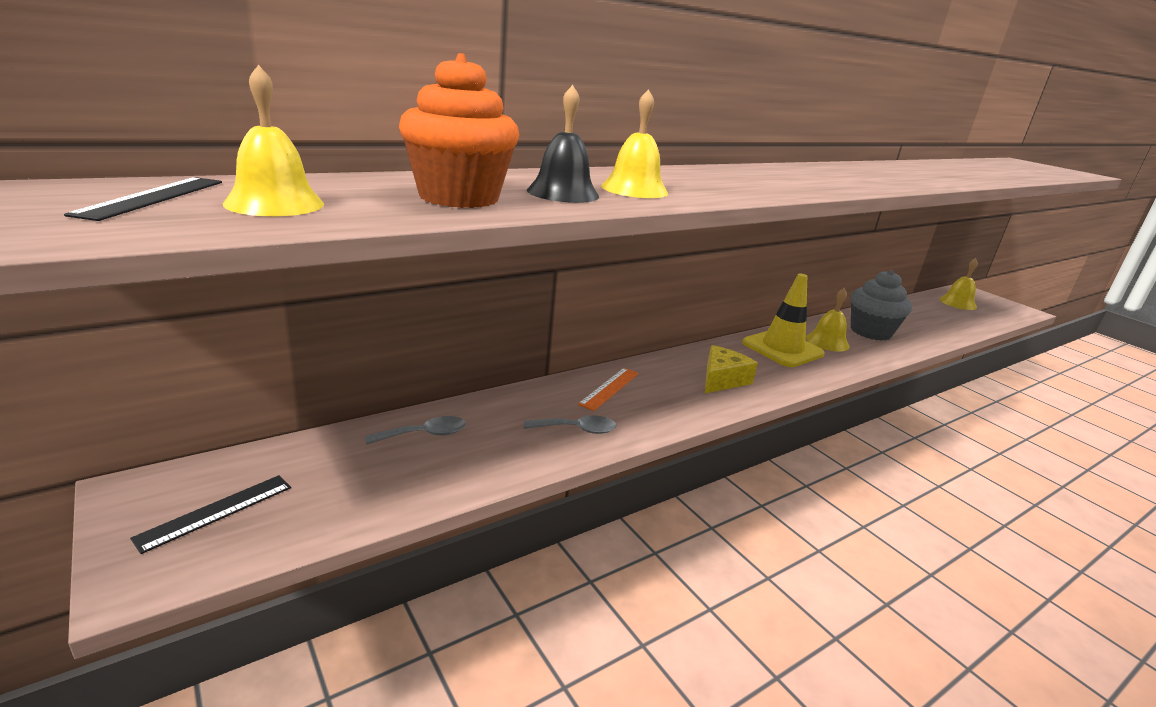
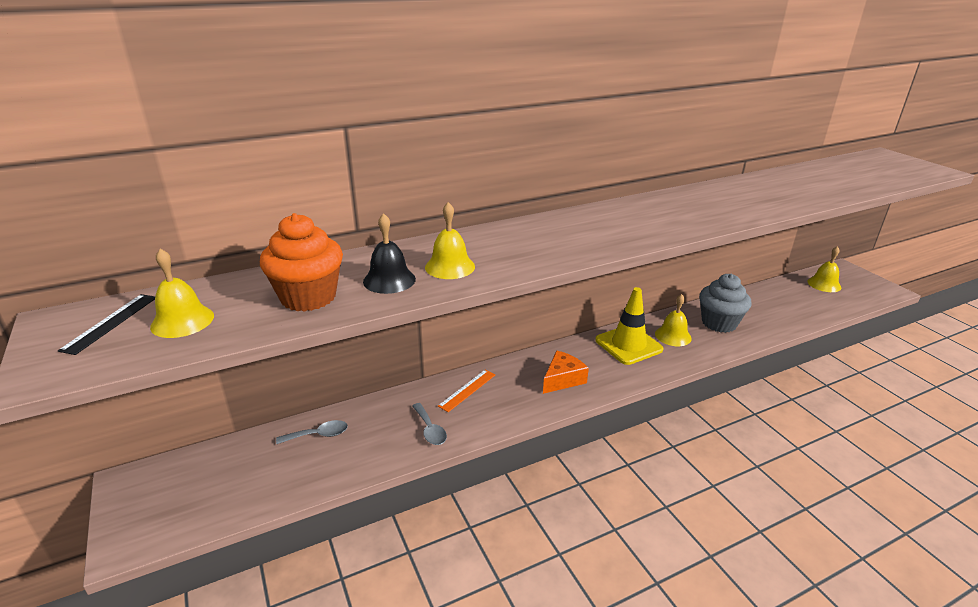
camera: 10 degrees right, 5 degrees up
(216, 512) = (173, 497): black ruler -> none
(577, 429) = (430, 430): grey spoon -> grey spoon turned 60 degrees clockwise
(722, 380) = (562, 379): yellow cheese -> orange cheese

